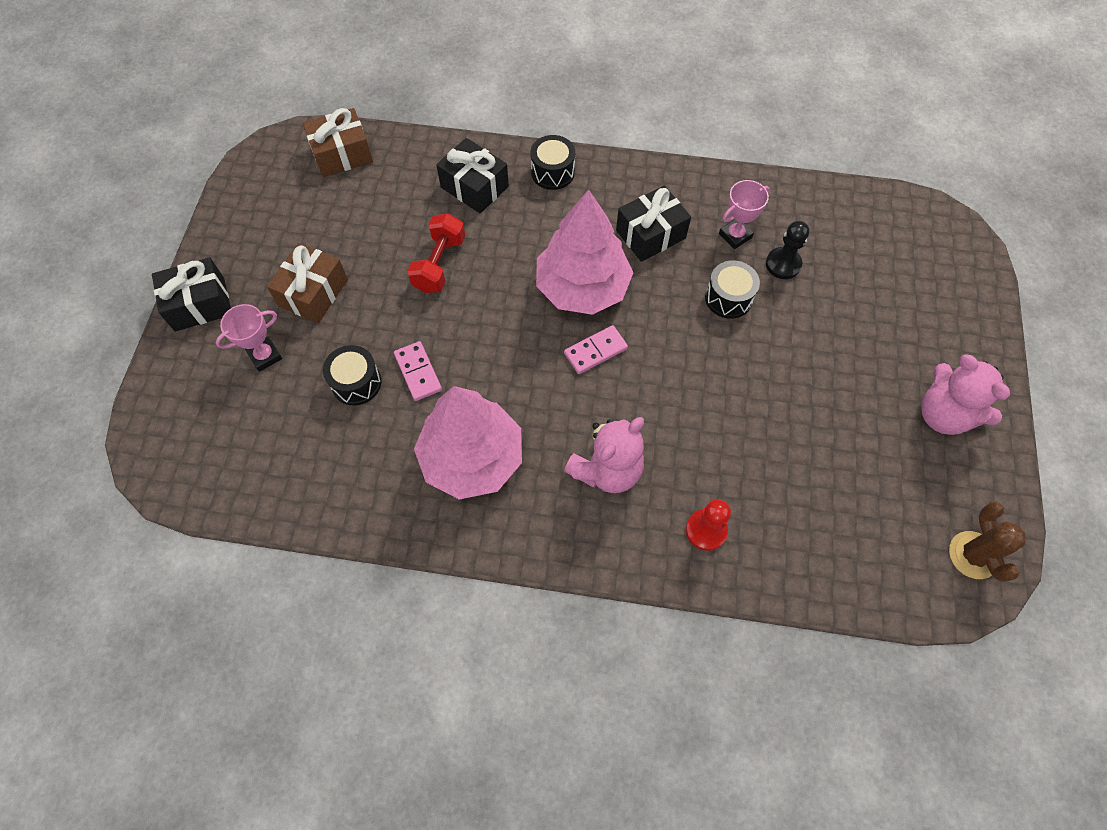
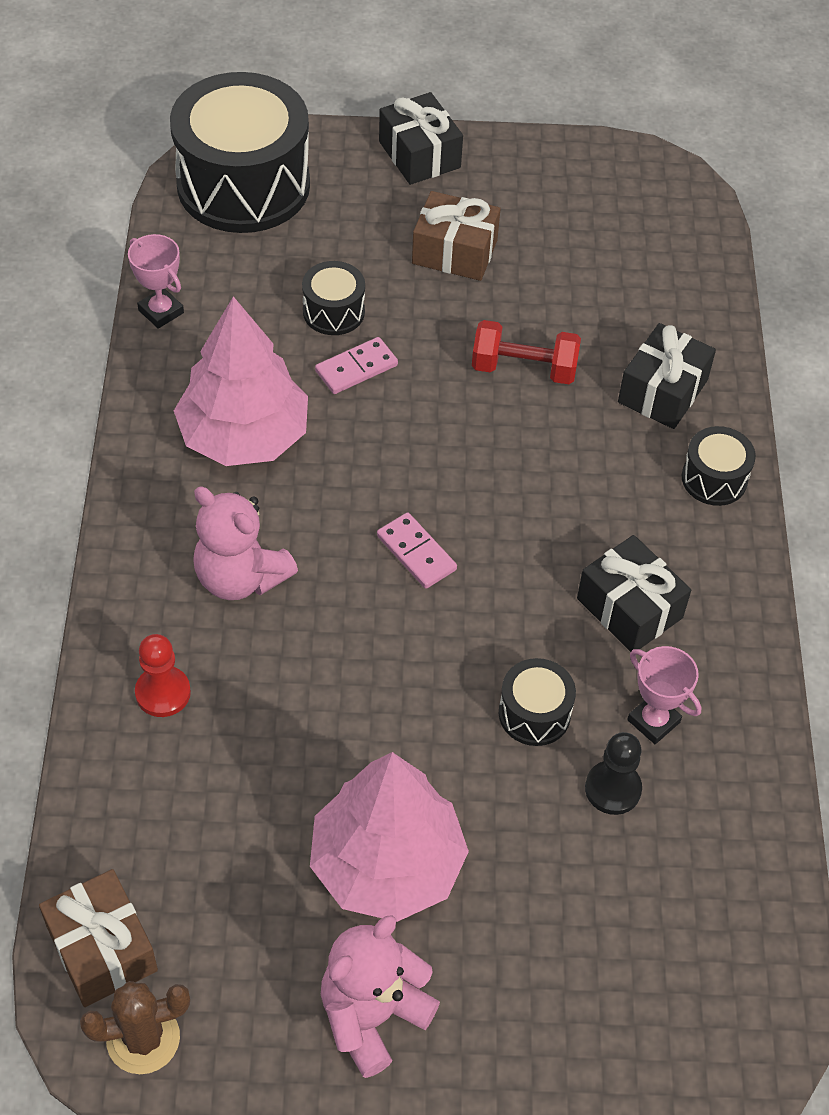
camera: 80 degrees right, 10 degrees down
(194, 439) = (243, 185): none -> black drum
(265, 356) = (358, 224): pink trophy -> pink trophy (161, 311)
(342, 154) = (680, 244): brown gift -> brown gift (102, 949)
(582, 287) = (517, 530): pink tree -> pink tree (387, 864)

